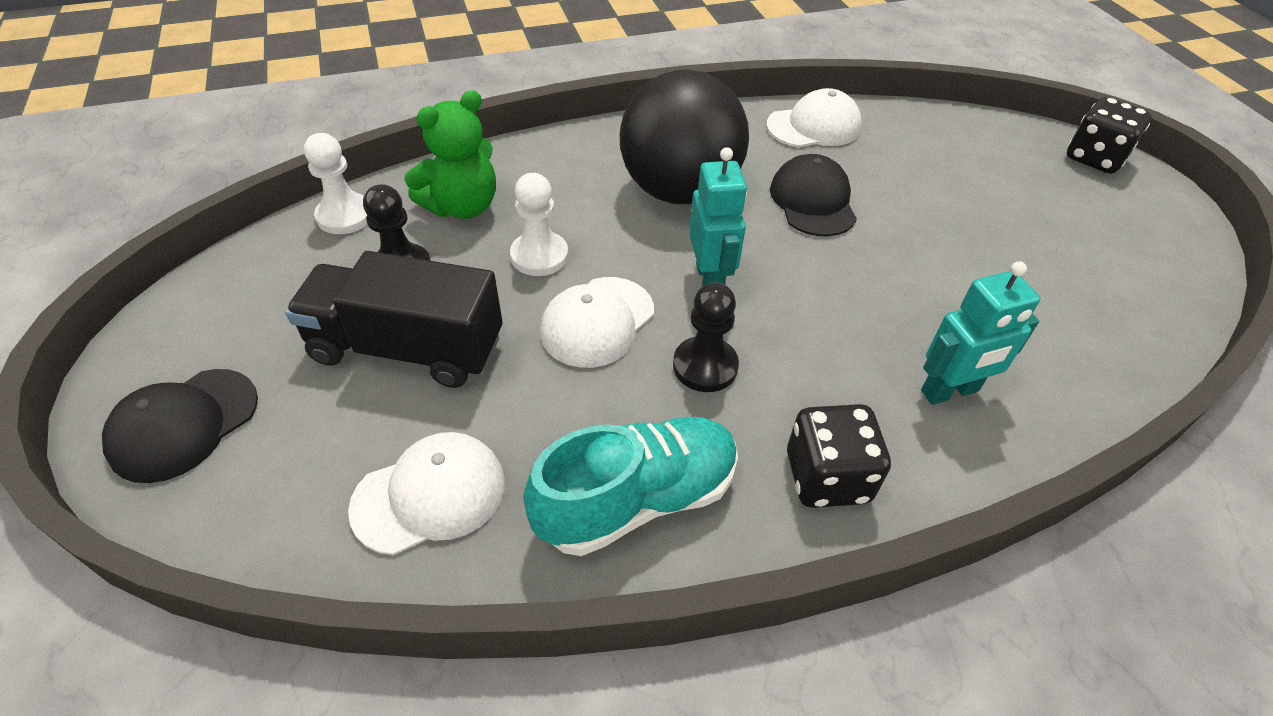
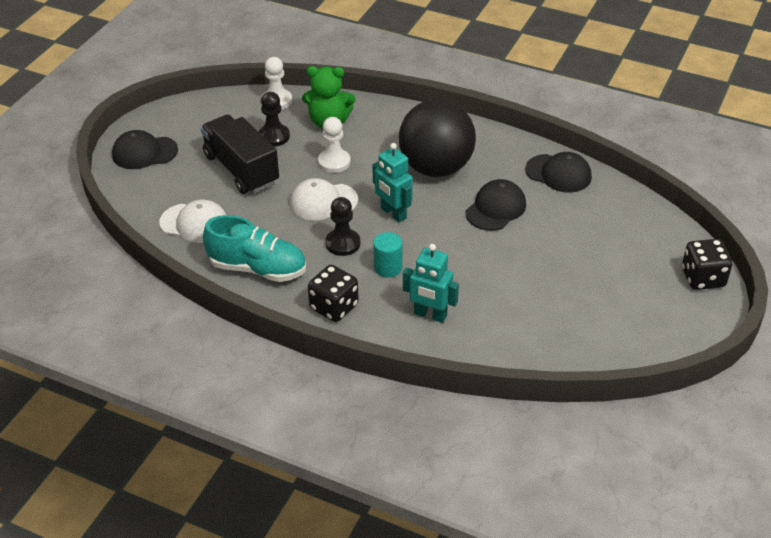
camera: 45 degrees right, 5 degrees down
(710, 280) = (393, 213): turquoise robot -> turquoise robot turned 105 degrees clockwise
(808, 360) = (388, 267): none -> turquoise cylinder
(814, 126) = (558, 173): white cap -> black cap

